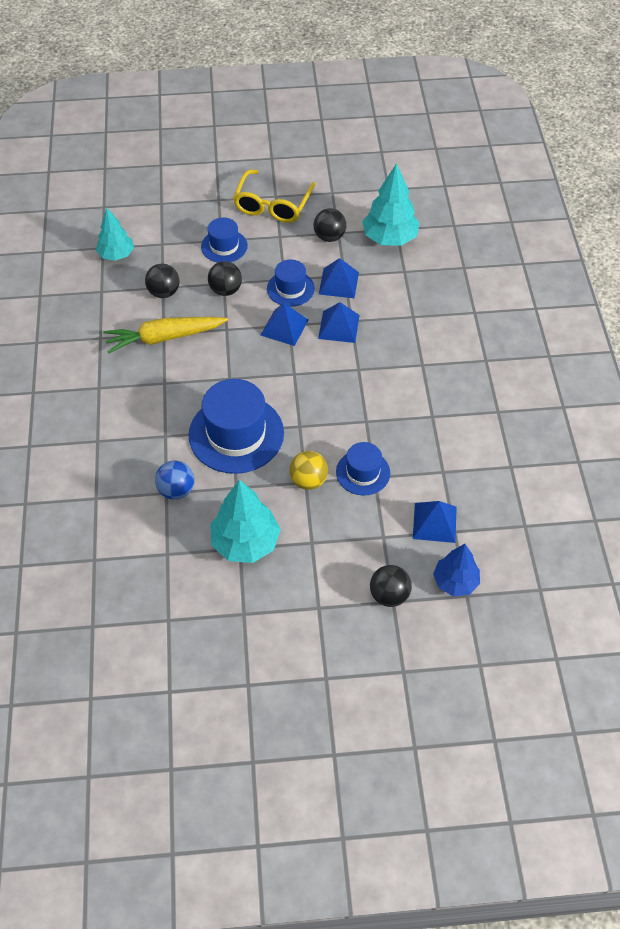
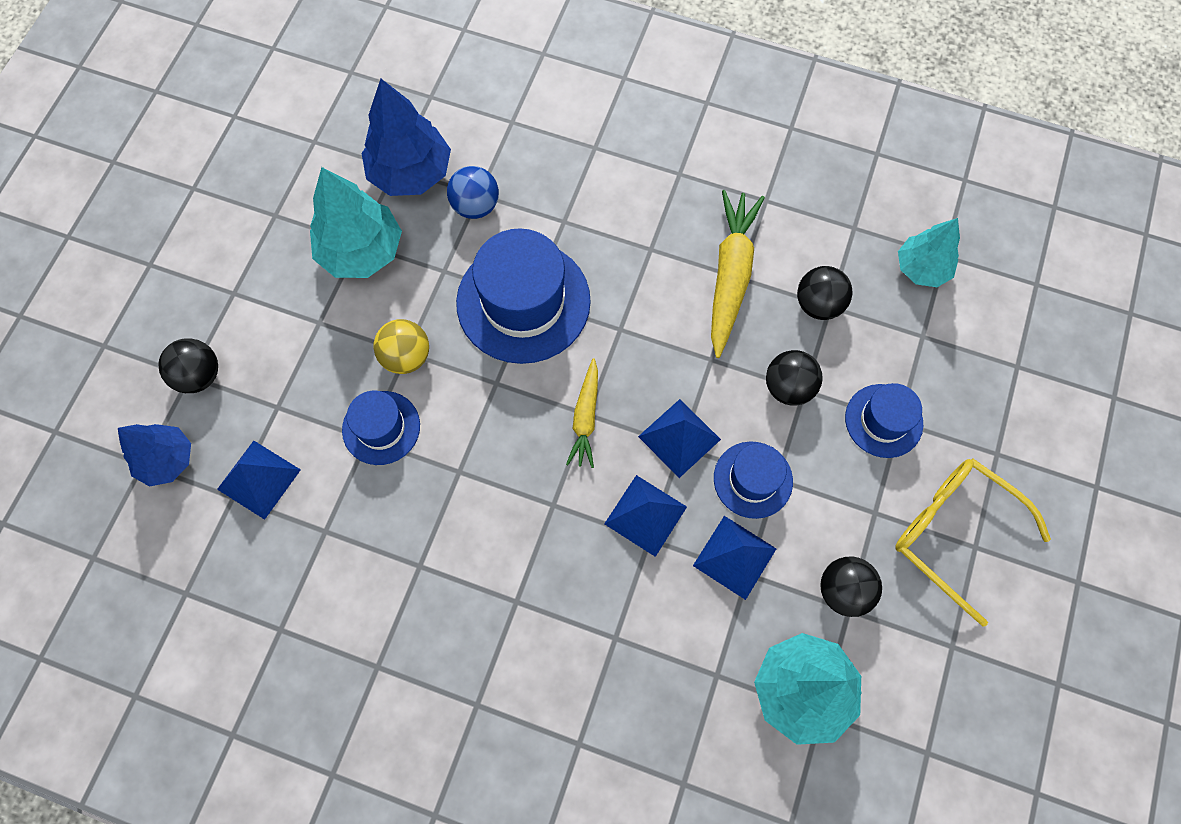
camera: 115 degrees right, 15 degrees up
(167, 541) = (410, 173): none -> blue tree
(297, 373) = (585, 418): none -> yellow carrot

